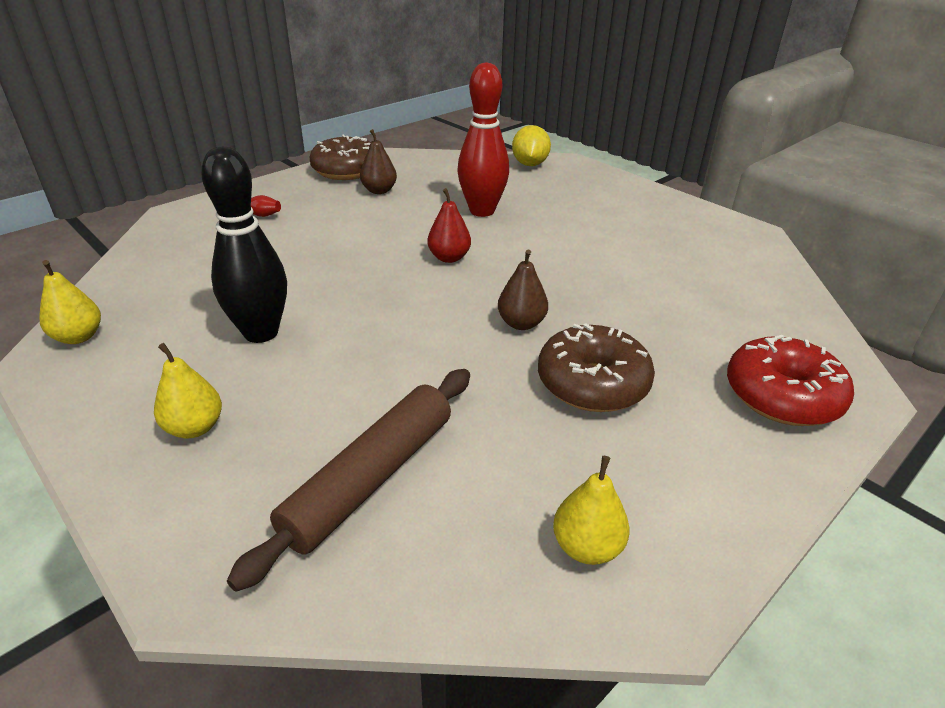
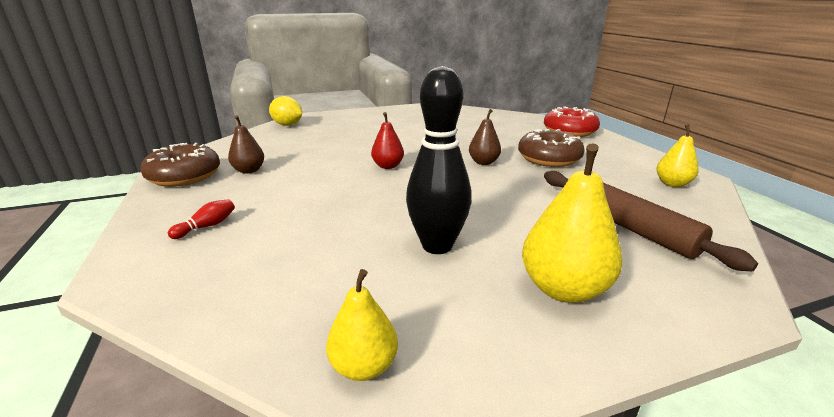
camera: 65 degrees left, 10 degrees down
(195, 428) = (563, 289): yellow pear -> yellow pear, size x1.64
(482, 211) = (334, 147): red bowling pin -> none

